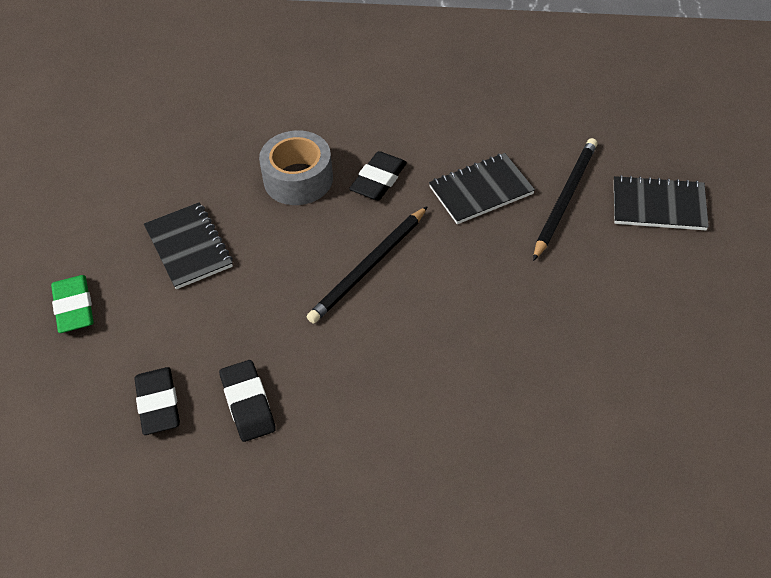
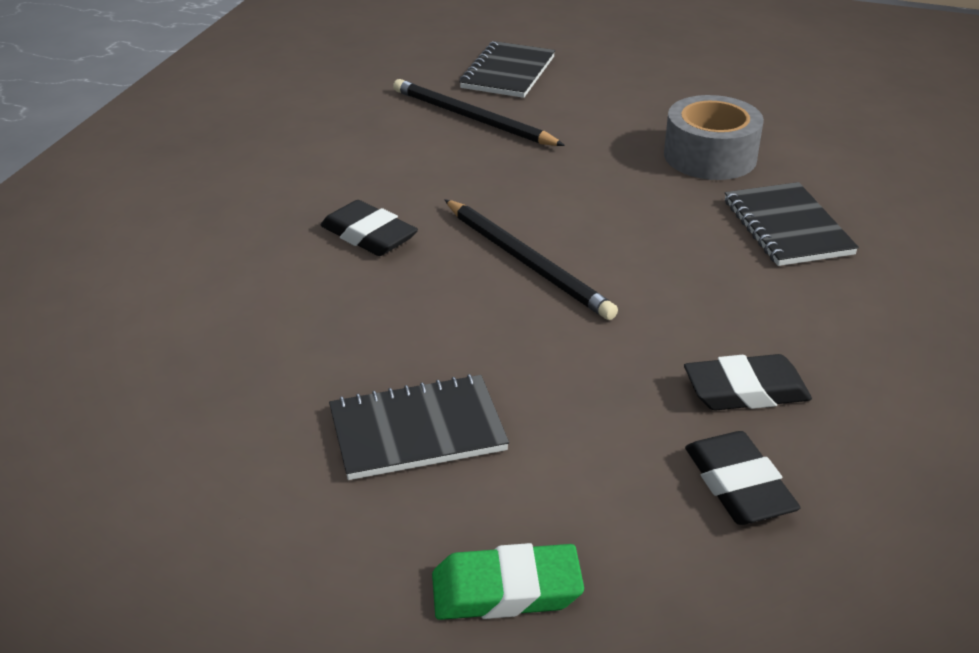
camera: 80 degrees left, 15 degrees down
(158, 404) = (738, 485): black eraser -> black eraser turned 75 degrees clockwise
(298, 179) = (325, 304): grey tape -> grey tape (710, 156)
(481, 190) = (430, 166): black notebook -> black notebook (787, 227)

